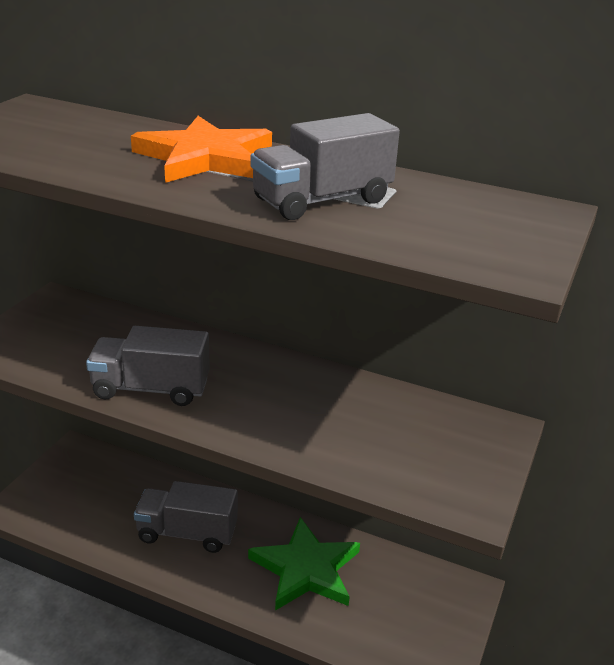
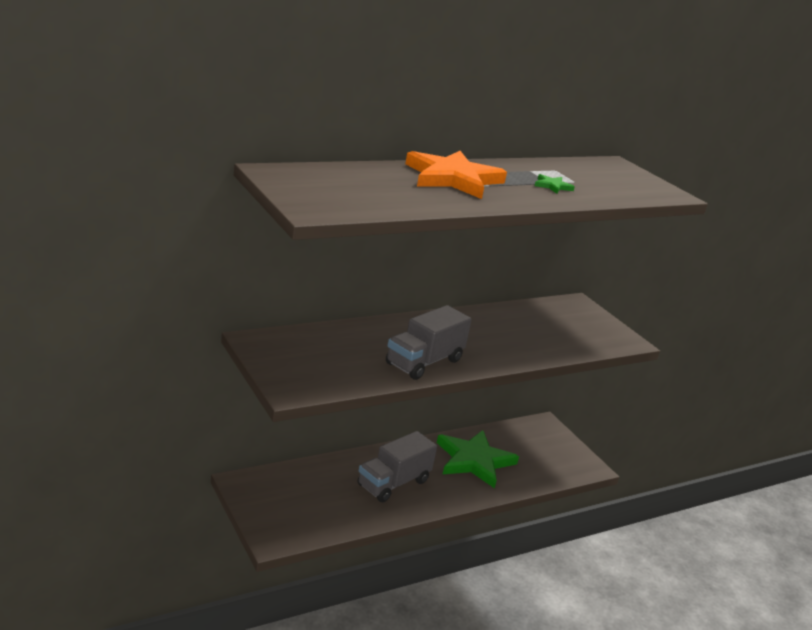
camera: 55 degrees left, 5 degrees down
(322, 200) = (552, 186): grey truck -> green star

